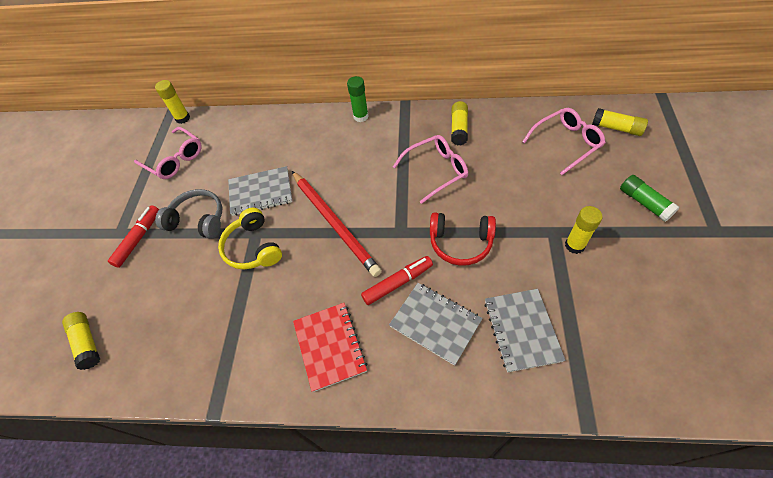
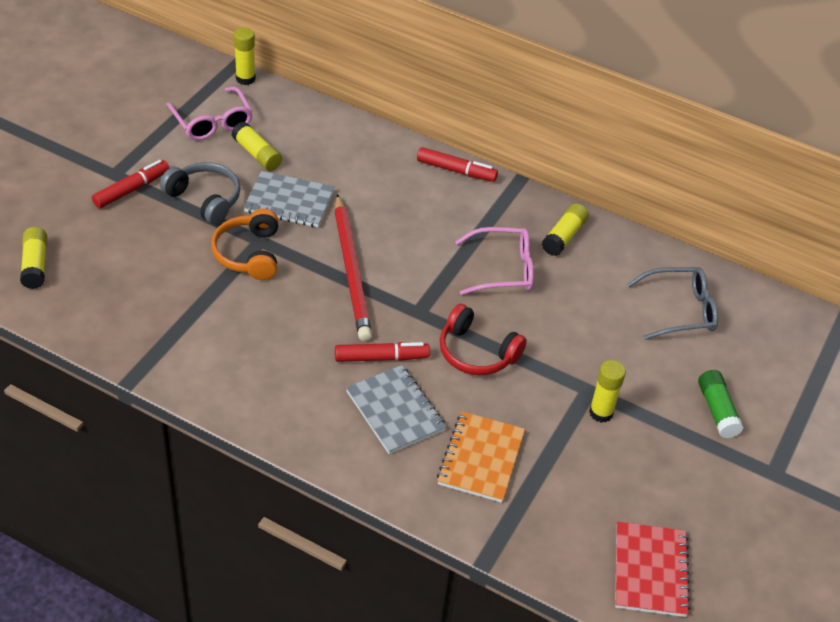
camera: 15 degrees right, 10 degrees down
(253, 247) = (248, 254): yellow headphones -> orange headphones
(330, 346) = (274, 380): red notebook -> red notebook (650, 571)
(361, 116) = (456, 170): green glue stick -> red marker
(521, 330) = (480, 458): grey notebook -> orange notebook
(566, 143) = (680, 310): pink glasses -> grey glasses
(616, 128) = (755, 322): yellow glue stick -> yellow glue stick (257, 154)

